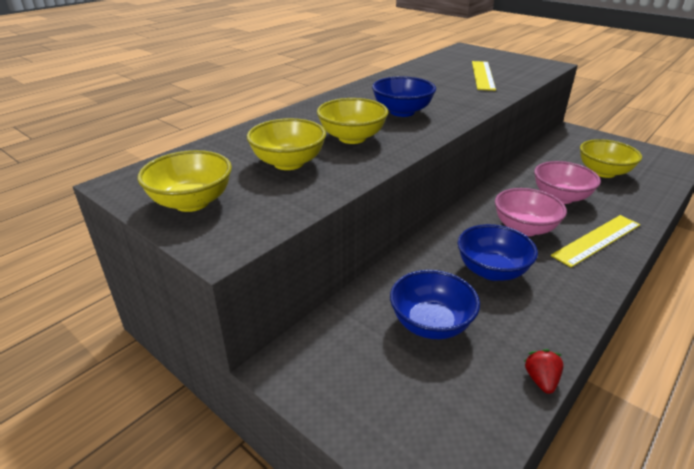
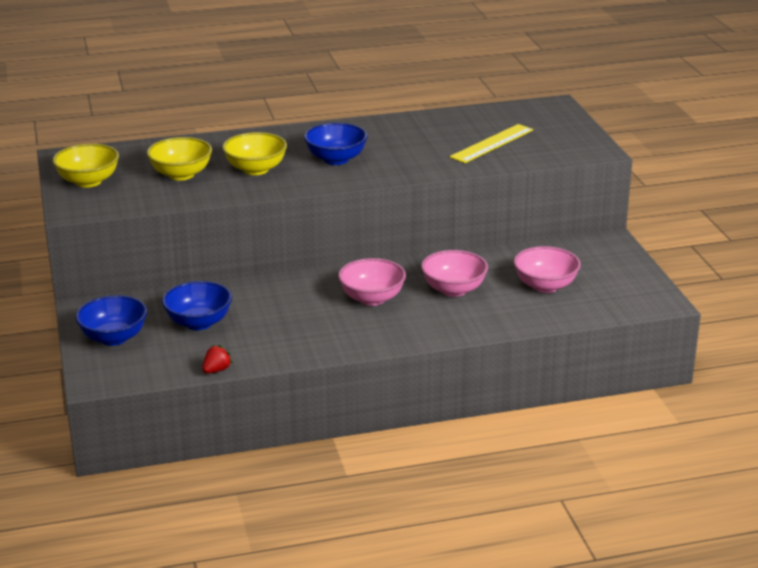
camera: 35 degrees right, 5 degrees down
(491, 271) = (292, 313): blue bowl -> blue bowl (114, 338)
(597, 240) = (415, 326): yellow ruler -> none
(603, 172) = (545, 286): yellow bowl -> pink bowl

